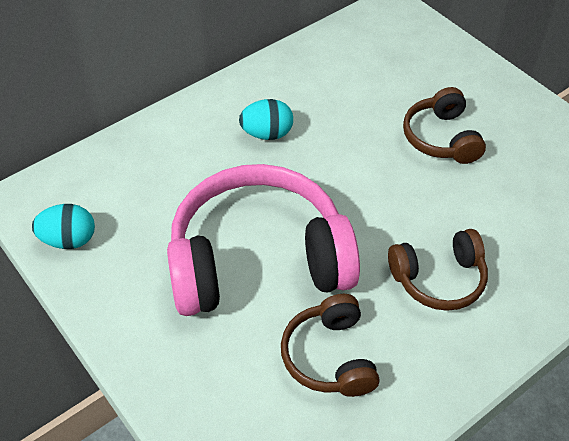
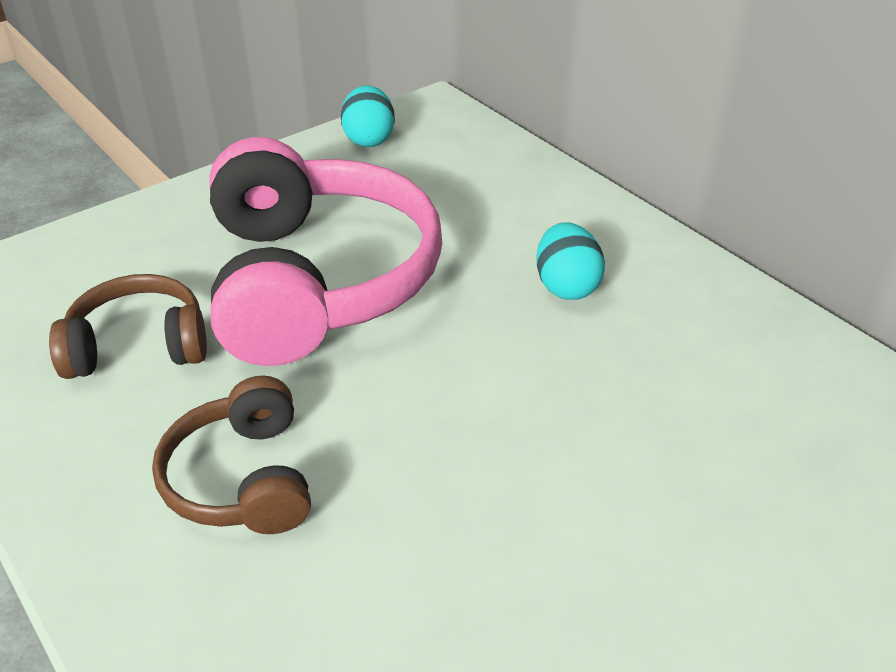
camera: 90 degrees right, 10 degrees down
(441, 138) = (588, 516): brown headphones -> none

